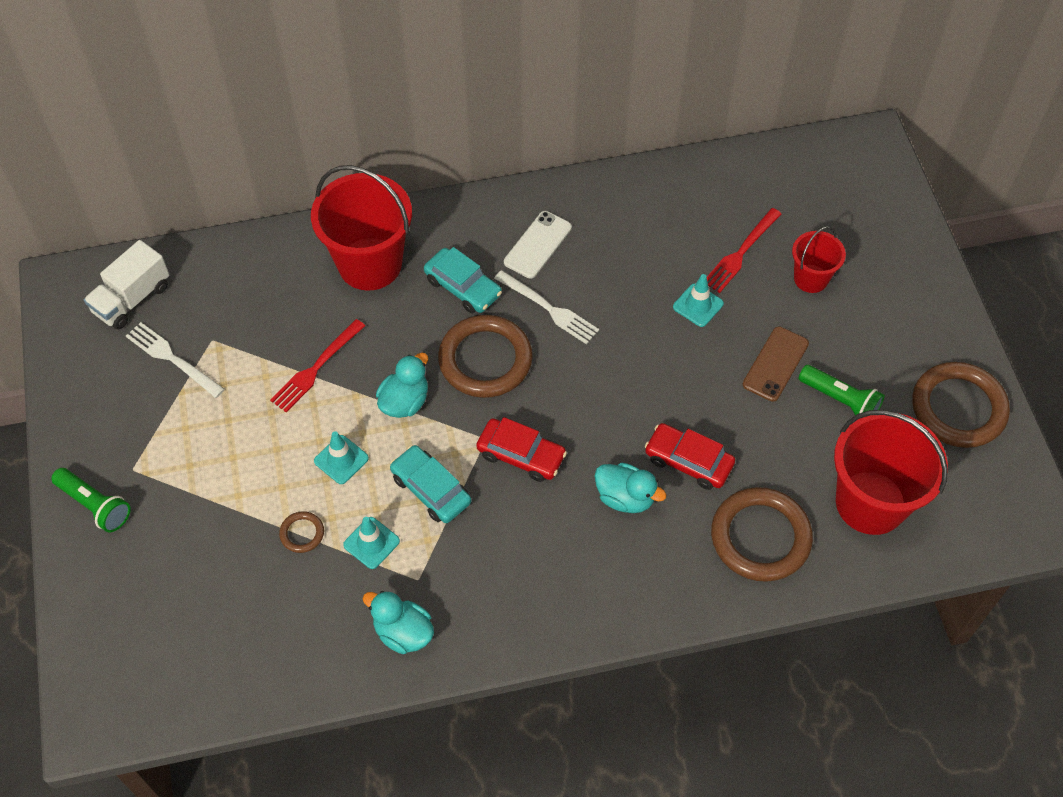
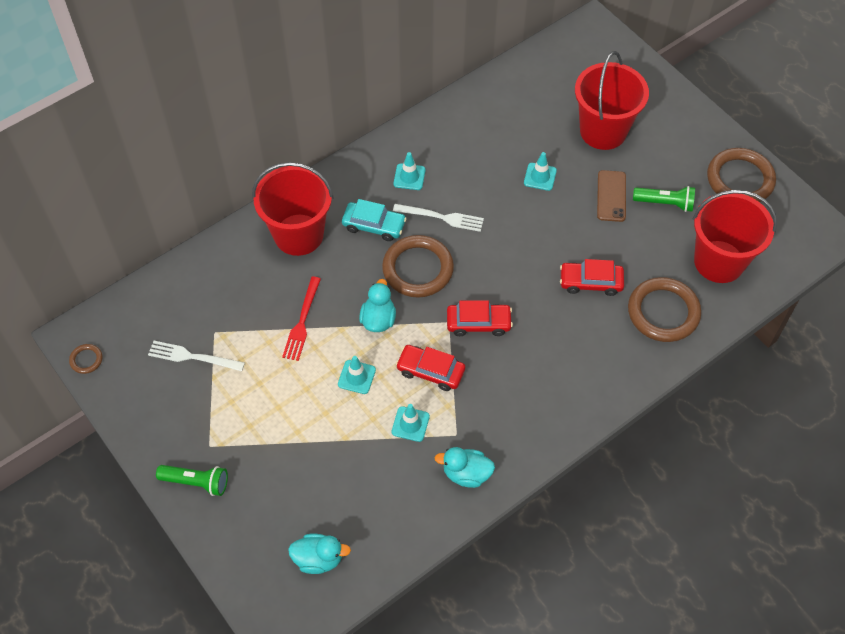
camera: 25 degrees left, 0 degrees up
(132, 299) = (136, 326): white truck -> none
(302, 533) = (358, 438): brown ring -> brown ring (86, 360)
(431, 489) = (430, 371): turquoise car -> red car
(537, 245) = (409, 177): white phone -> turquoise traffic cone
(625, 497) = (563, 322): turquoise duck -> turquoise duck (318, 559)
(740, 253) = (548, 131): red fork -> none
(811, 278) = (603, 131): red bucket -> red bucket, size x1.87

